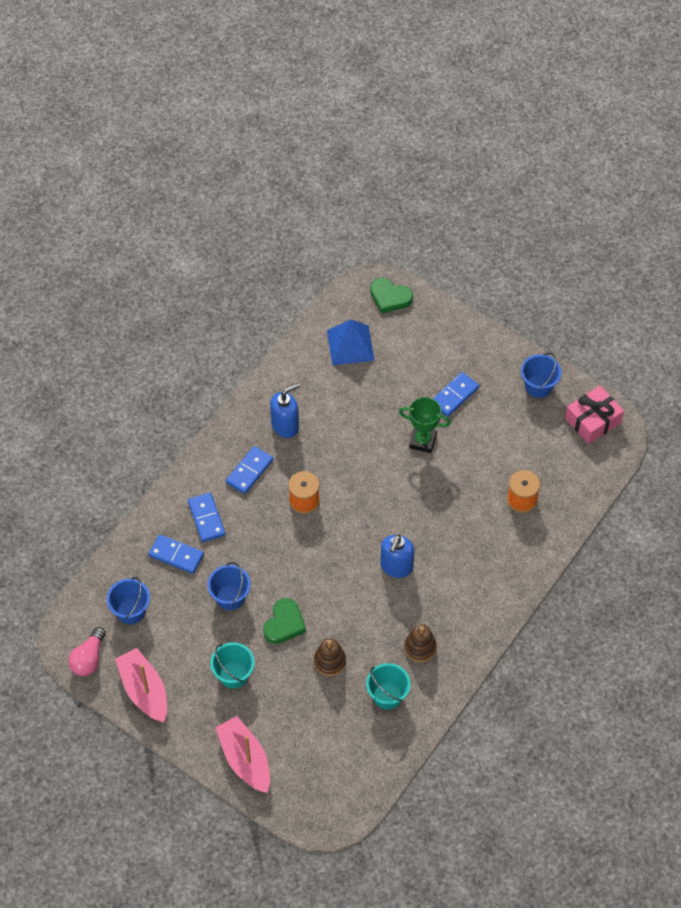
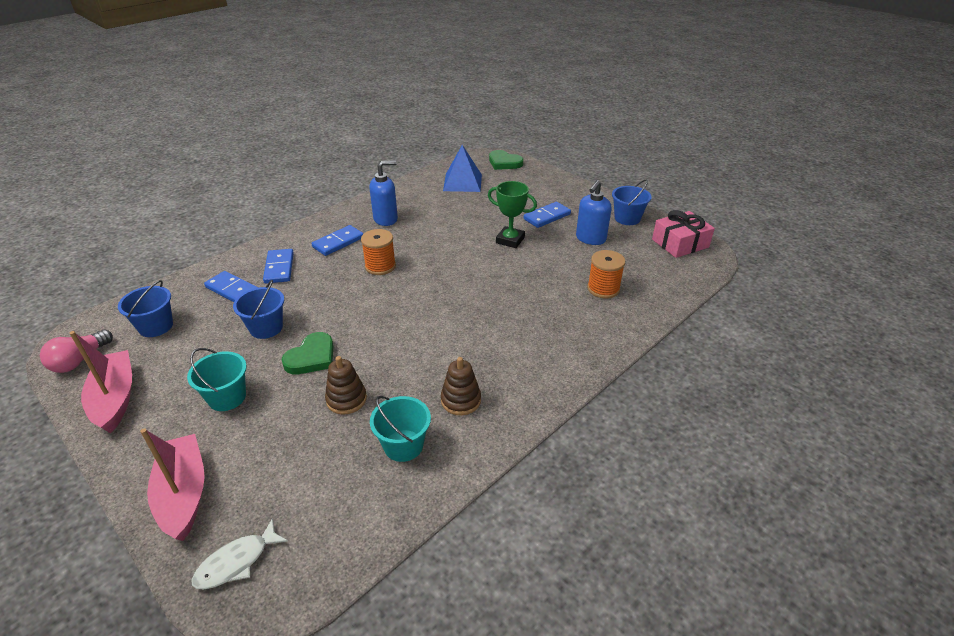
camera: 10 degrees right, 20 degrees down
(306, 799) = (237, 562): none -> white fish
(396, 567) = (455, 324): blue soap dispenser -> blue soap dispenser (590, 239)

